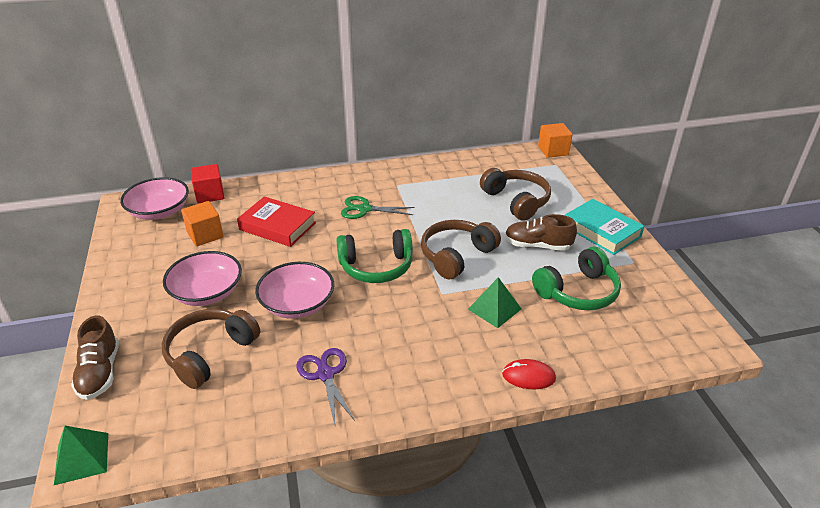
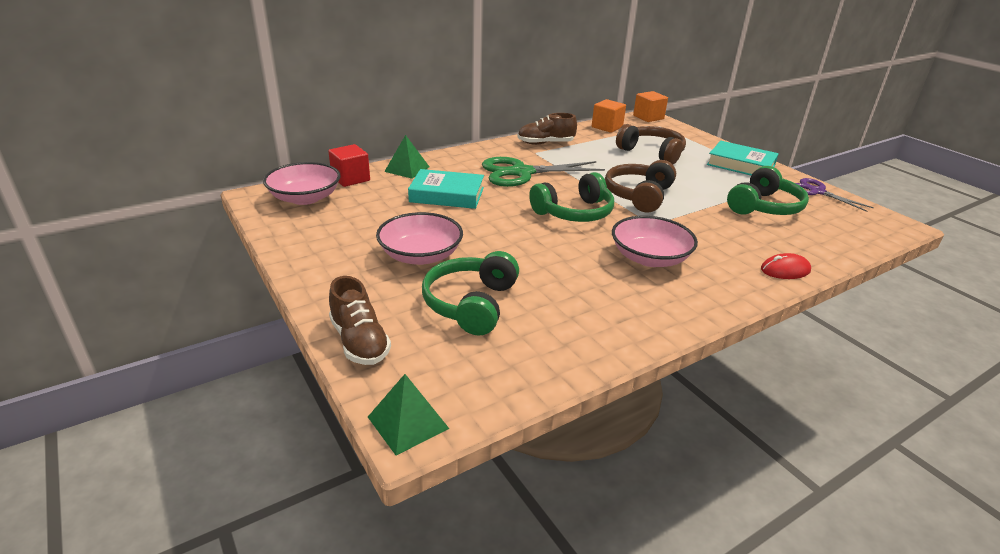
camera: 20 degrees left, 5 degrees down
(205, 235) = (375, 210): orange cube -> orange cube (607, 127)
(210, 353) = (471, 304): brown headphones -> green headphones
(277, 226) = (447, 195): red book -> turquoise book
(297, 304) = (525, 251): pink bowl -> pink bowl (649, 258)
(325, 374) = (606, 300): purple scissors -> purple scissors (817, 192)
(364, 209) = (521, 173): green scissors -> green scissors, size x1.64
(494, 309) = (709, 228): green pyramid -> green pyramid (407, 169)
(537, 245) = (700, 180): brown shoe -> brown shoe (545, 143)

